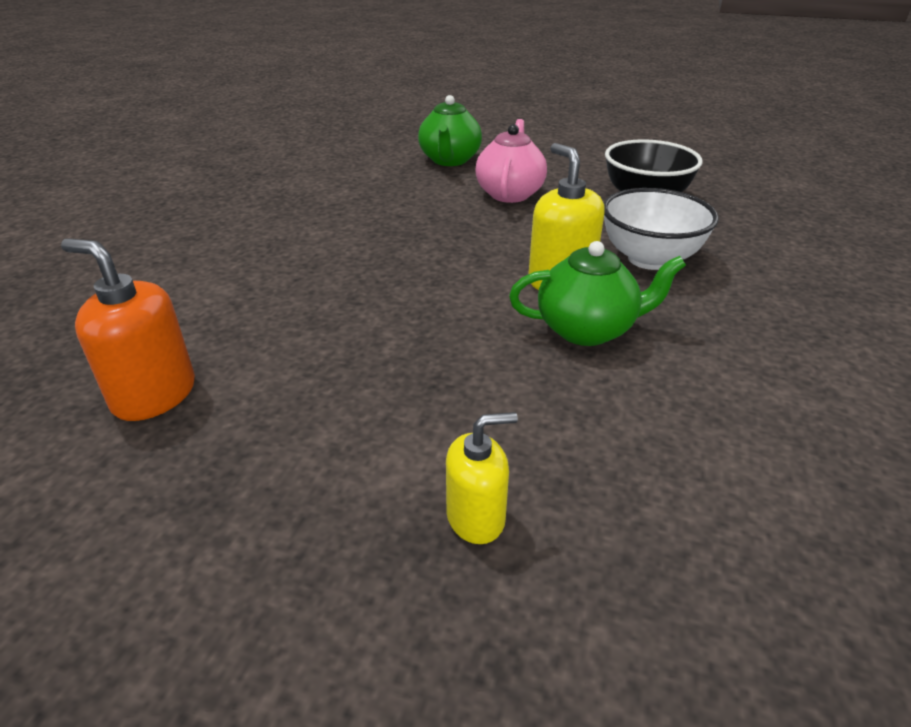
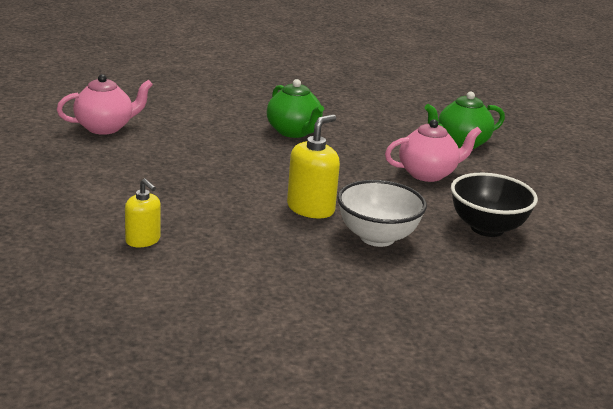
camera: 60 degrees right, 10 degrees down
(154, 395) = (105, 127): orange soap dispenser -> pink teapot
(476, 517) = (73, 214): yellow soap dispenser -> yellow soap dispenser (143, 240)
(587, 329) = (256, 224): green teapot -> green teapot (294, 132)

